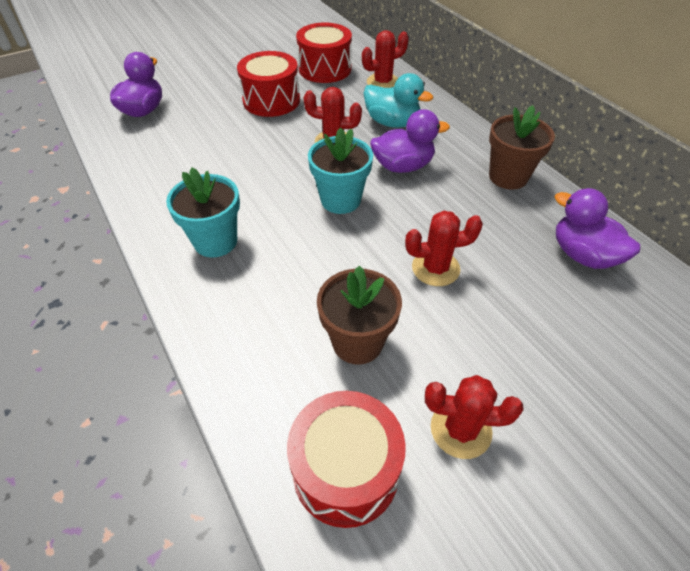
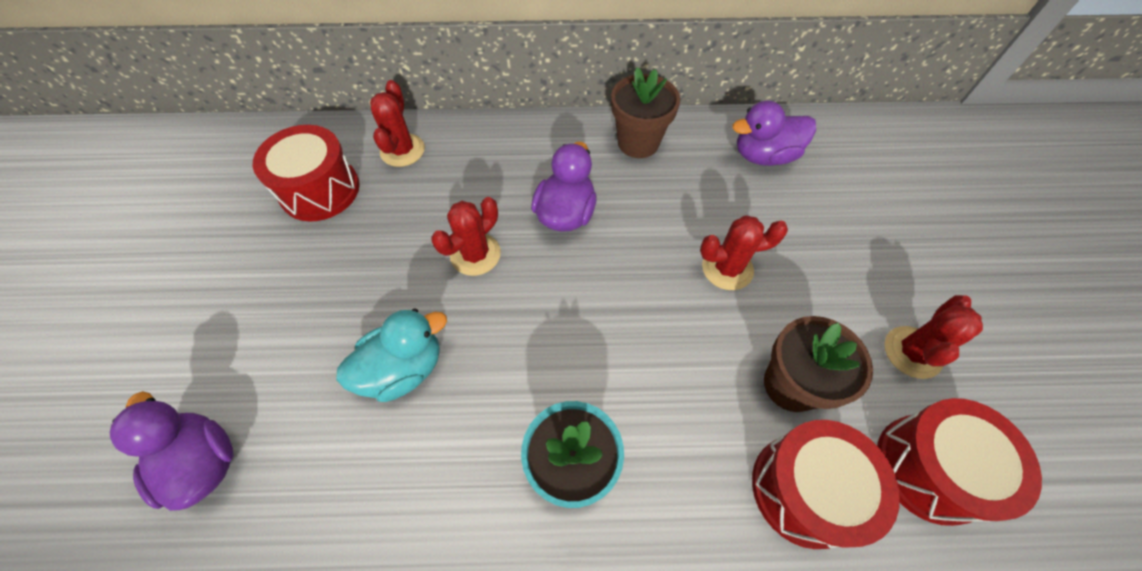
camera: 60 degrees left, 10 degrees up
(271, 100) = (335, 280): red drum -> red drum (805, 489)
(340, 200) = (582, 298): turquoise flower pot -> none
(392, 122) = (485, 183): turquoise duck -> turquoise duck (403, 369)
(435, 268) = (727, 268): red cactus -> red cactus turned 60 degrees clockwise

